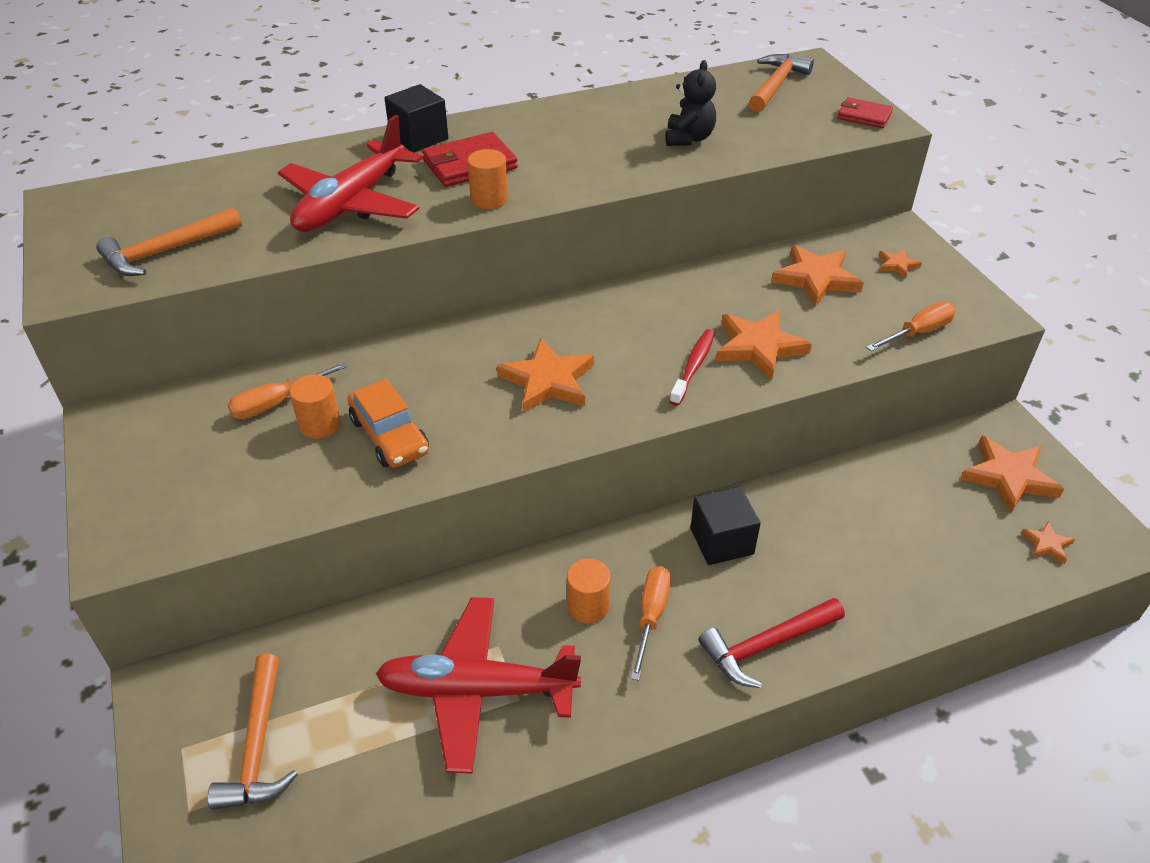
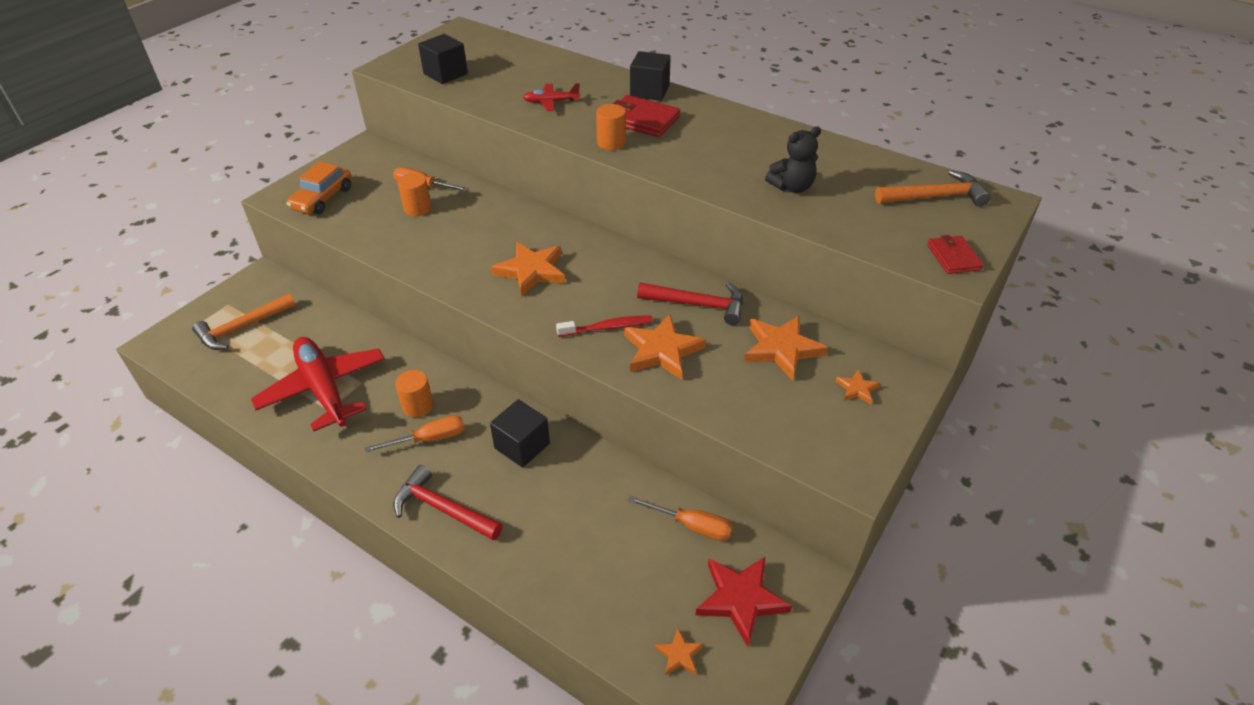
camera: 55 degrees right, 0 degrees up
(166, 251) = (445, 74): orange hammer -> black cube
(351, 204) = (551, 102): red plane -> red plane, size x0.47
(390, 436) = (429, 236): orange car -> orange car (323, 198)
(712, 296) = (698, 305): none -> red hammer
(918, 332) = (774, 433): orange screwdriver -> orange screwdriver (692, 526)
(1008, 477) = (741, 599): orange star -> red star

